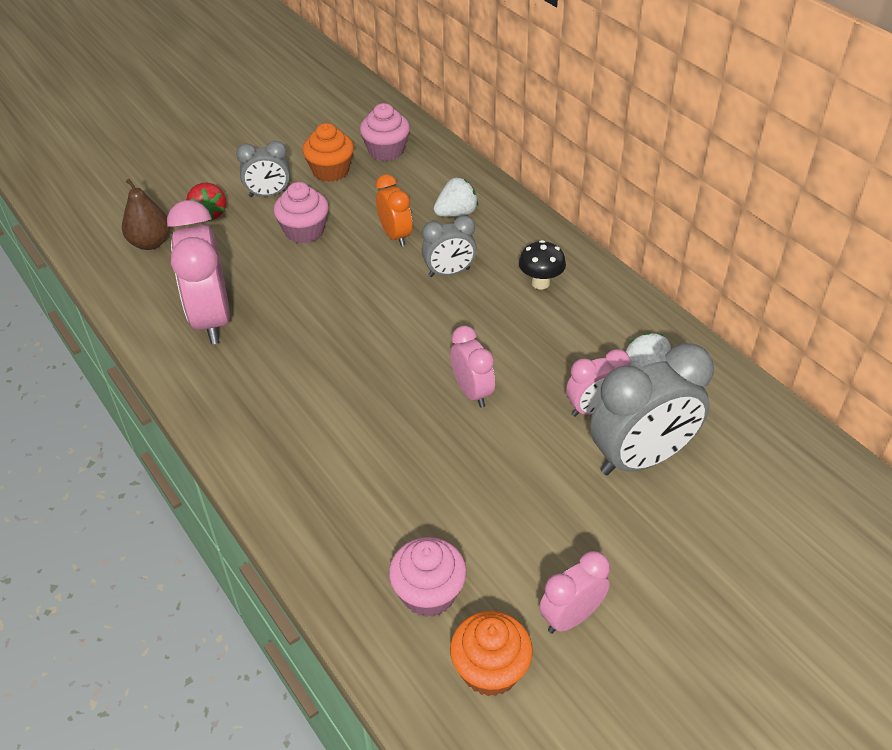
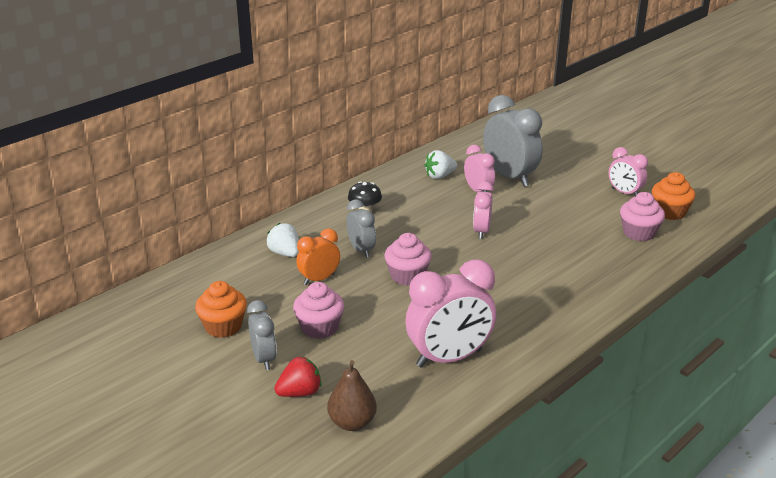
camera: 100 degrees left, 15 degrees down
(386, 151) = (189, 298): pink cupcake -> pink cupcake (407, 276)
(472, 392) = (481, 231): pink clock -> pink clock turned 45 degrees counterclockwise

